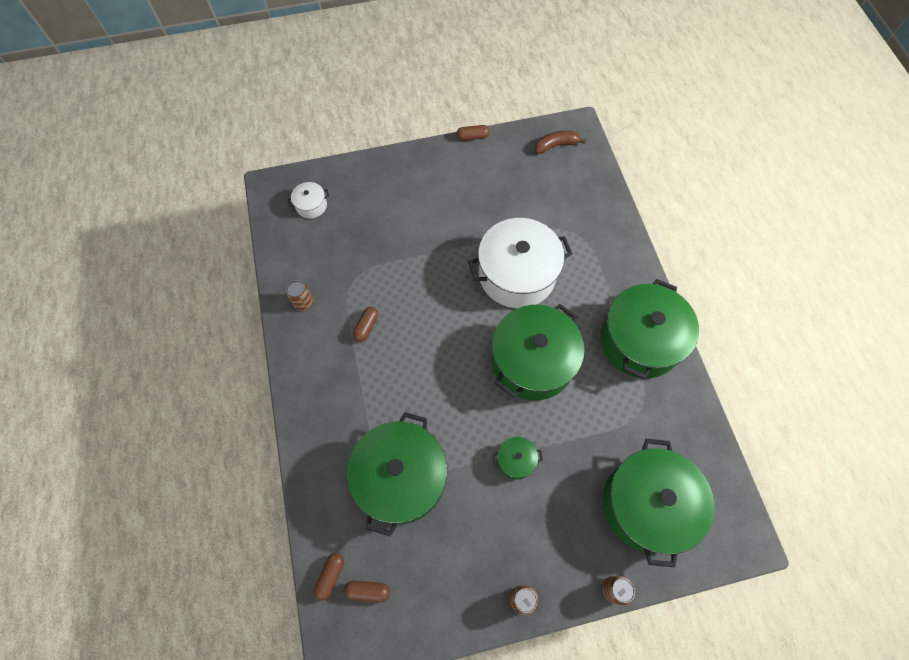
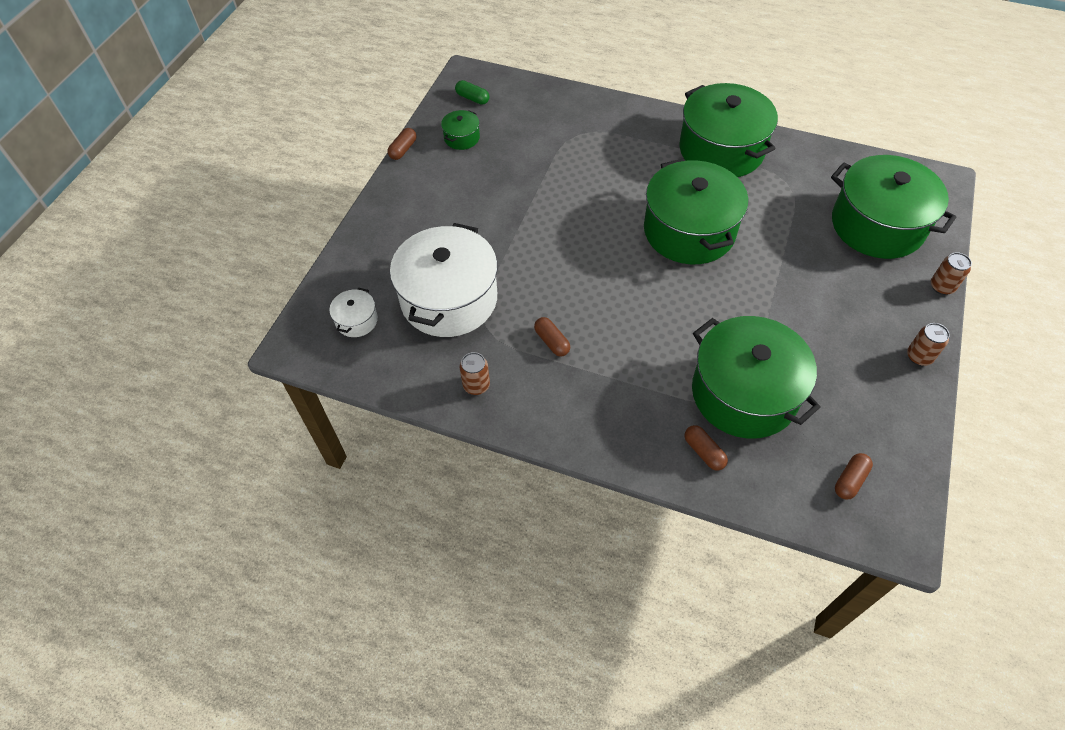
camera: 55 degrees left, 10 degrees down
(330, 576) = (816, 508): brown capsule -> brown capsule (704, 452)
(515, 460) = (781, 293): green pot -> green pot (462, 138)
(517, 275) = (588, 195): white pot -> white pot (449, 299)
(556, 145) = (472, 98): brown banana -> green capsule

